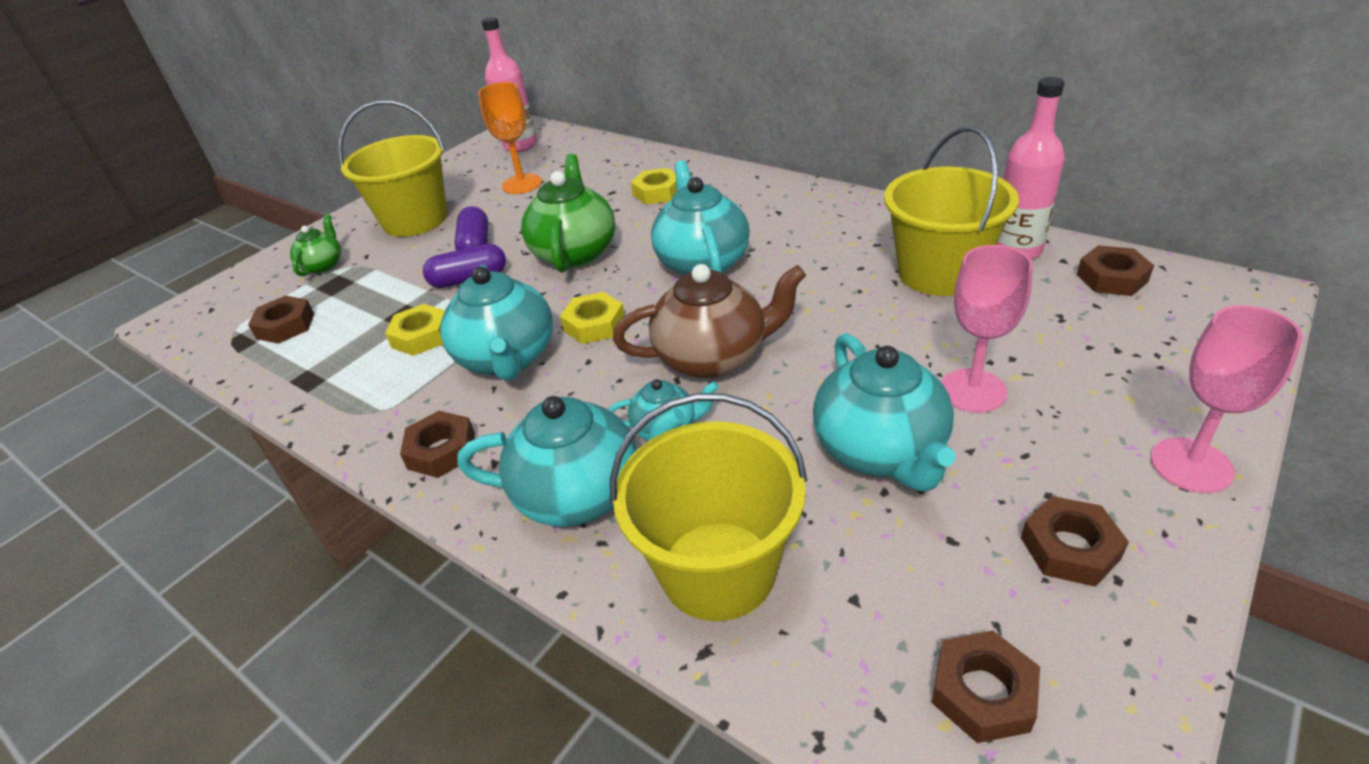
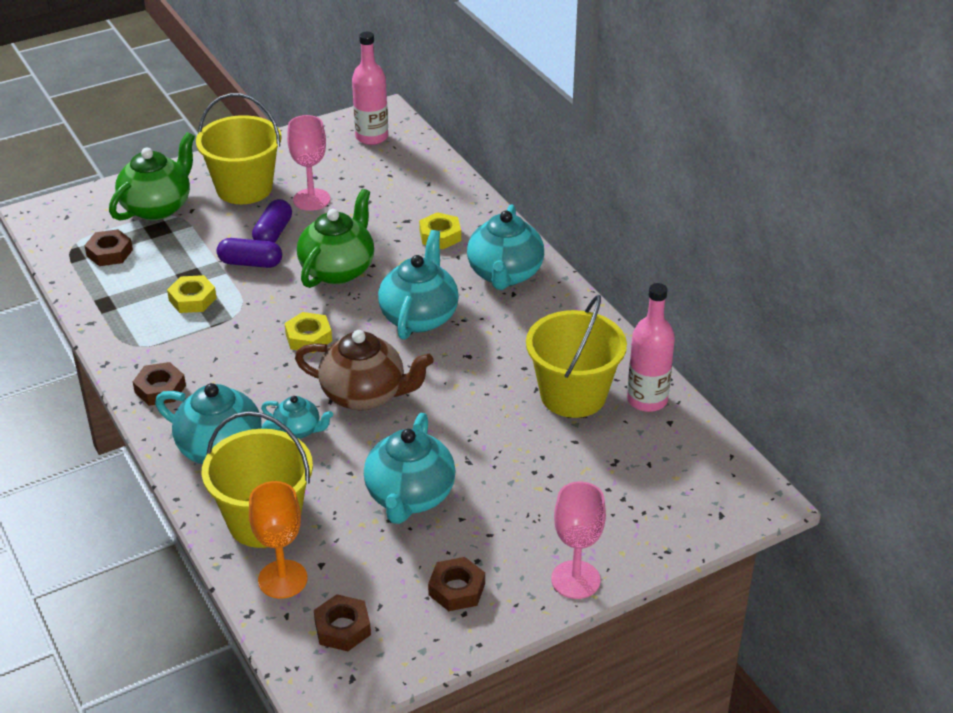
camera: 20 degrees right, 0 degrees up
(323, 265) = (157, 207): green teapot -> green teapot, size x1.86
(507, 358) = (236, 340): turquoise teapot -> turquoise teapot (505, 274)
(522, 184) = (345, 183): orange goblet -> orange goblet (282, 579)
(972, 390) = (502, 485): pink goblet -> pink goblet (311, 199)
(1112, 278) = (685, 449): brown nut -> none

